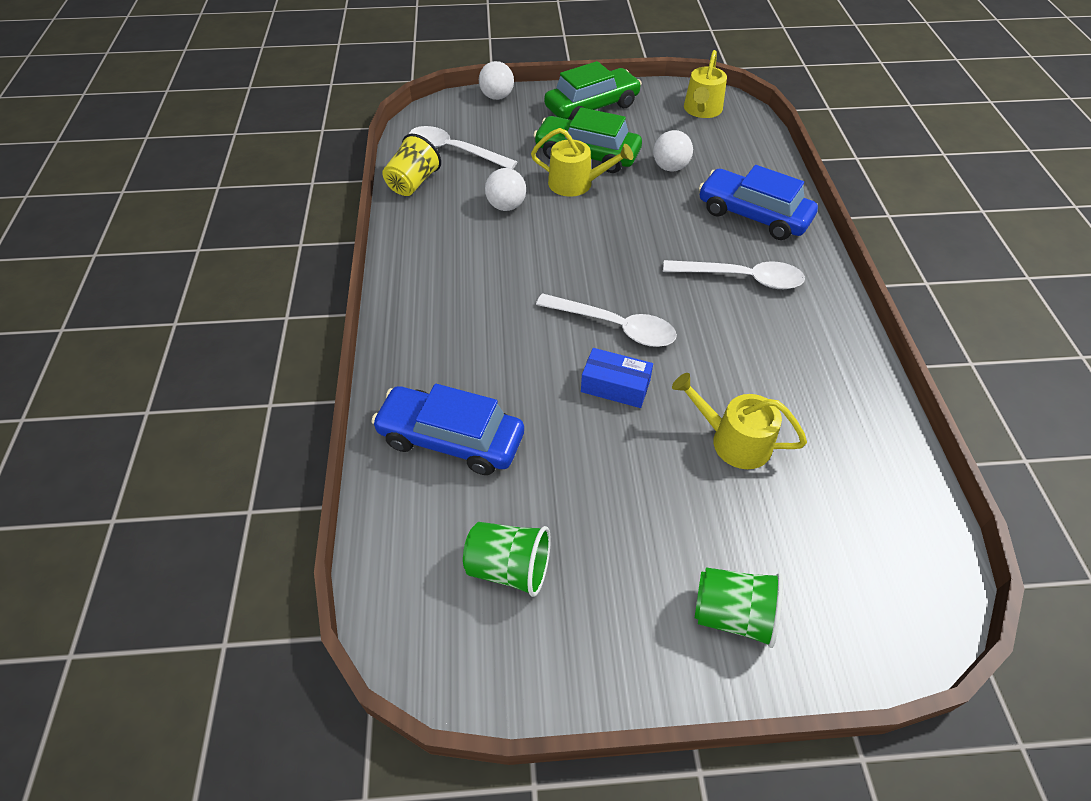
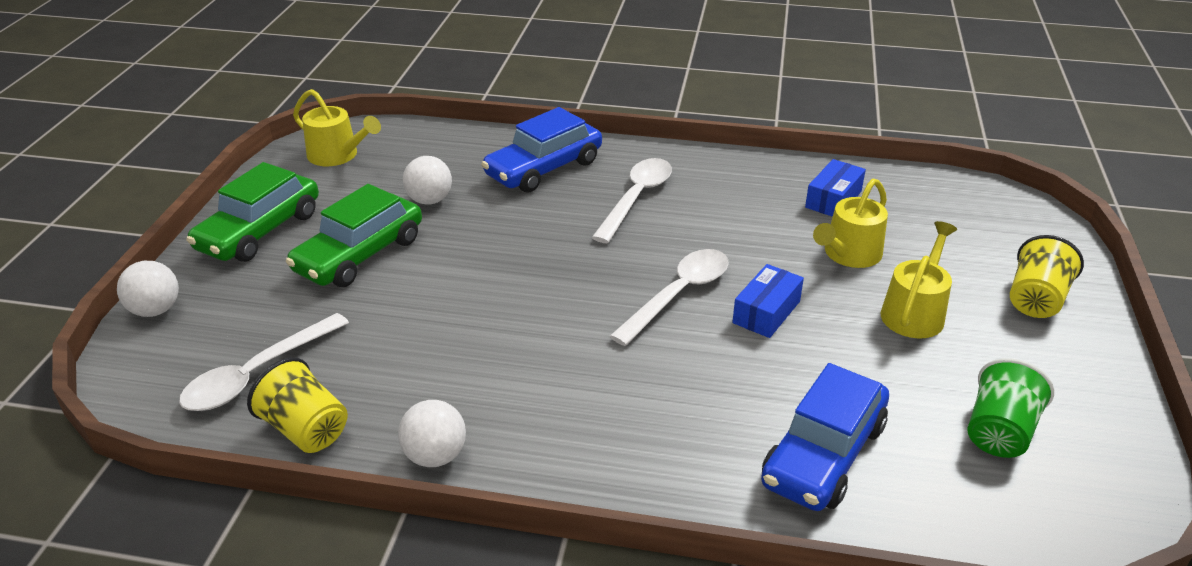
camera: 75 degrees left, 15 degrees down
(506, 206) = (421, 342): white ball -> white ball (435, 456)
(576, 183) = (412, 275): yellow watering can -> yellow watering can (914, 312)
(592, 107) = (259, 231): green car -> green car turned 135 degrees counterclockwise
(733, 615) = (1035, 300): green cup -> yellow cup
(828, 422) = (833, 199): none -> blue box

